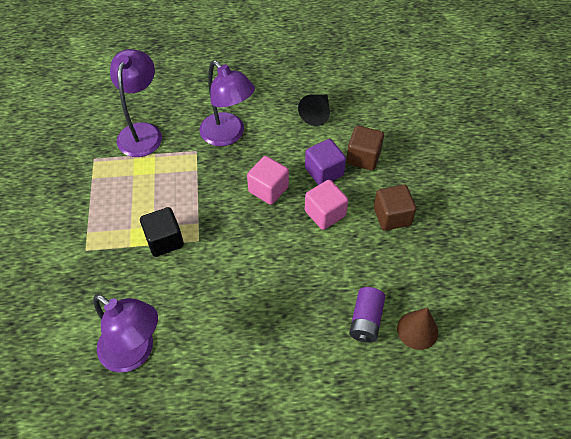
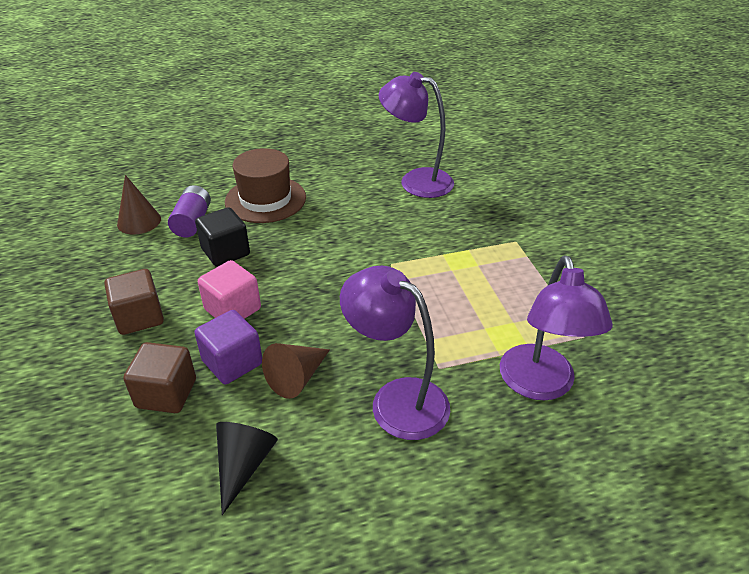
camera: 170 degrees right, 15 degrees down
(164, 240) = (431, 259): black cube -> black cube (226, 252)
(268, 189) = (314, 328): pink cube -> none
(284, 156) = (297, 377): none -> brown cone
(295, 345) = (265, 199): none -> brown hat

